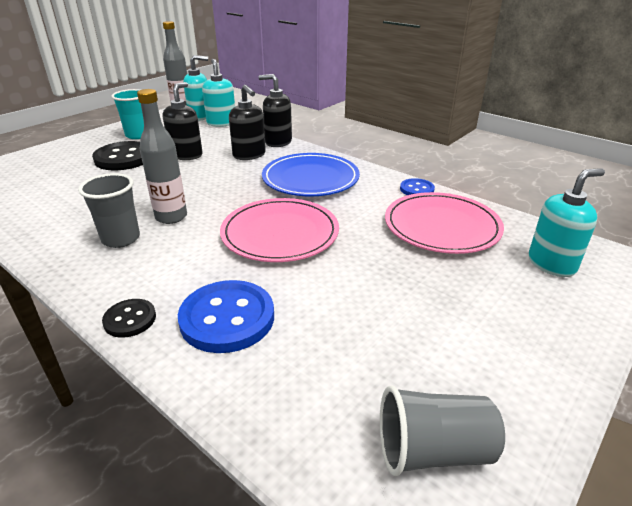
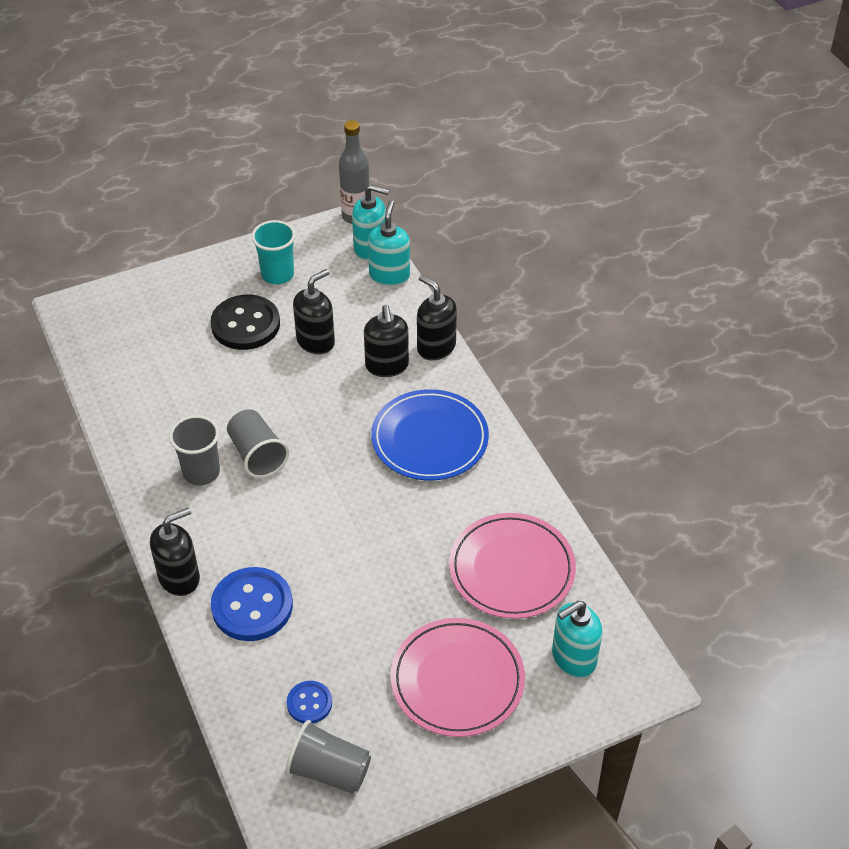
camera: 25 degrees right, 15 degrees up
(130, 319) = (179, 578): black button -> black soap dispenser
(171, 217) = (257, 455): grey bottle -> grey cup
(280, 233) = (347, 519): pink plate -> pink plate (457, 680)
(417, 189) = (534, 501): blue button -> blue button (309, 703)
(551, 264) = (573, 658): turquoise soap dispenser -> turquoise soap dispenser turned 150 degrees clockwise

